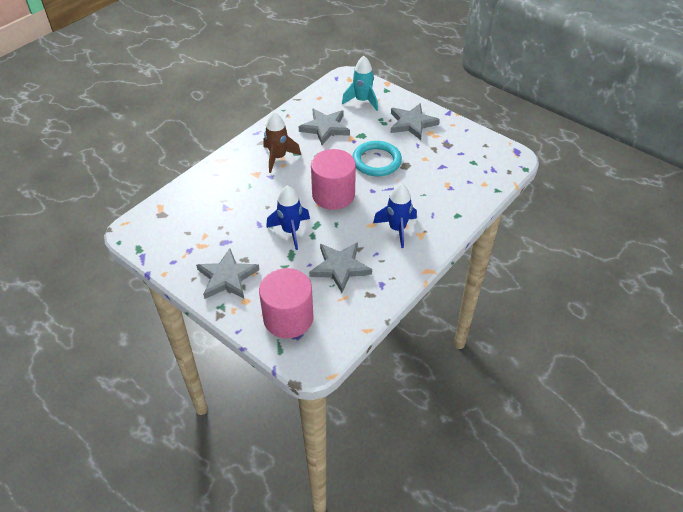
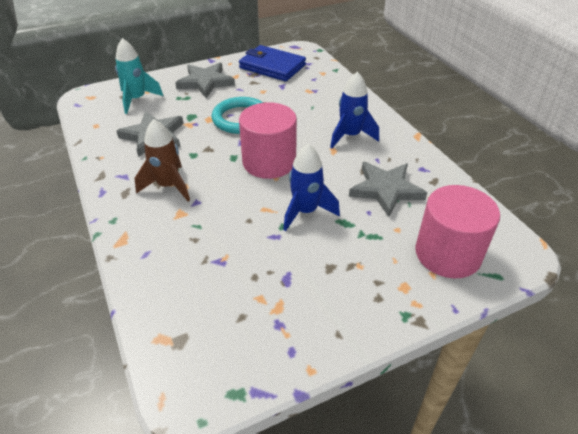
camera: 65 degrees left, 5 degrees down
(227, 277) = (355, 294): grey star -> none
(468, 150) = (272, 66): none -> blue wallet

